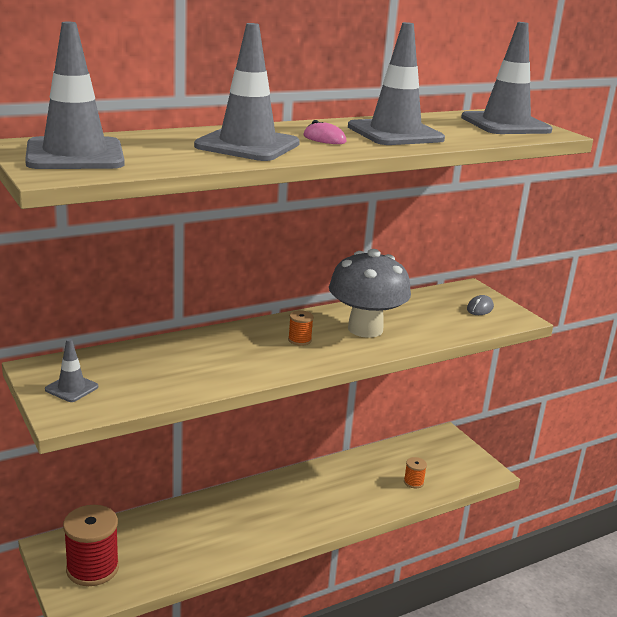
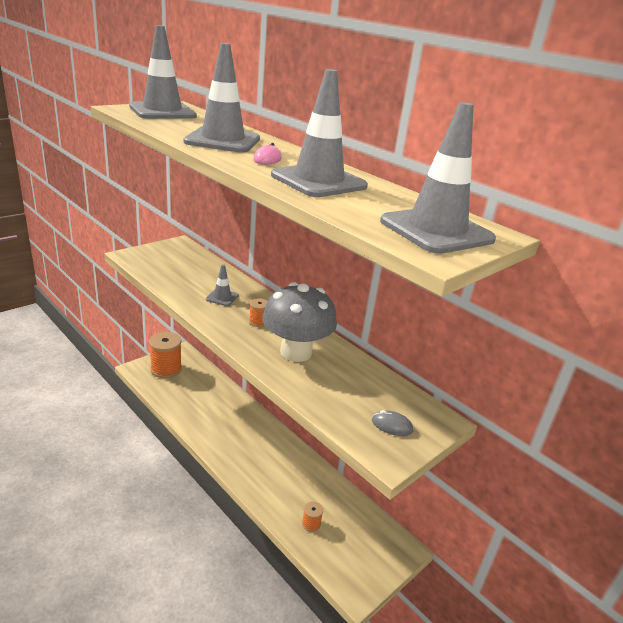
camera: 75 degrees right, 5 degrees up
(71, 388) = (159, 254): grey traffic cone -> grey traffic cone (222, 297)
(92, 568) = (166, 369): red spool -> orange spool

